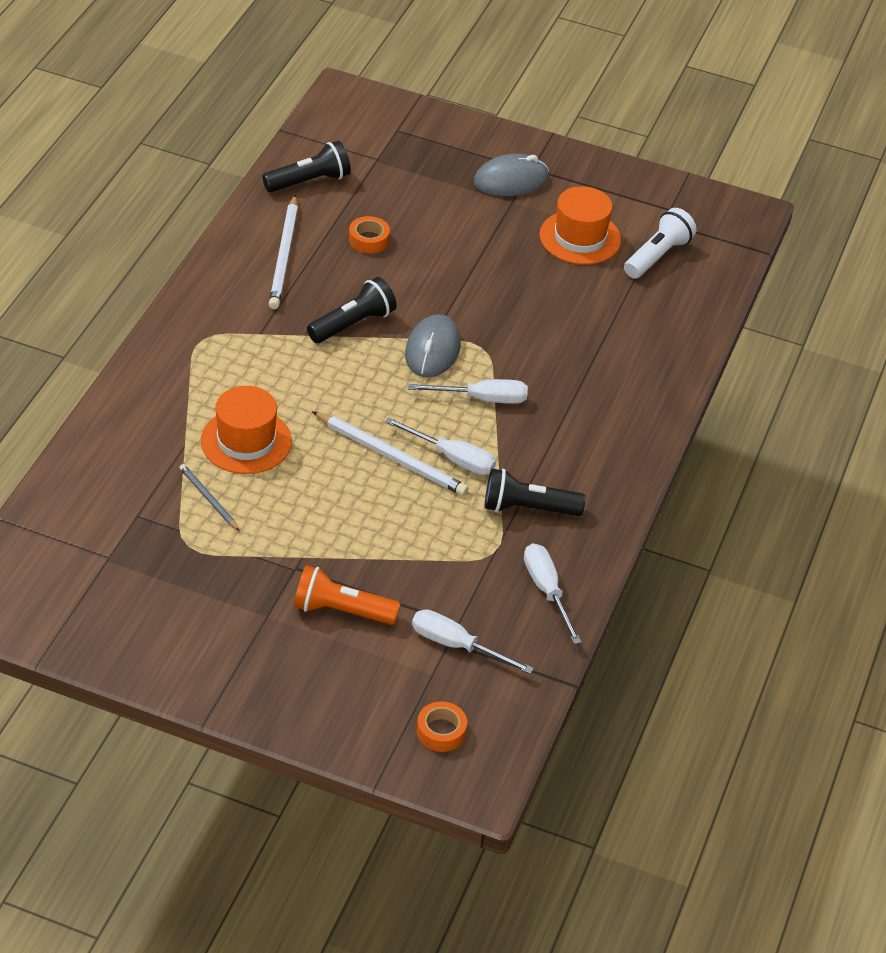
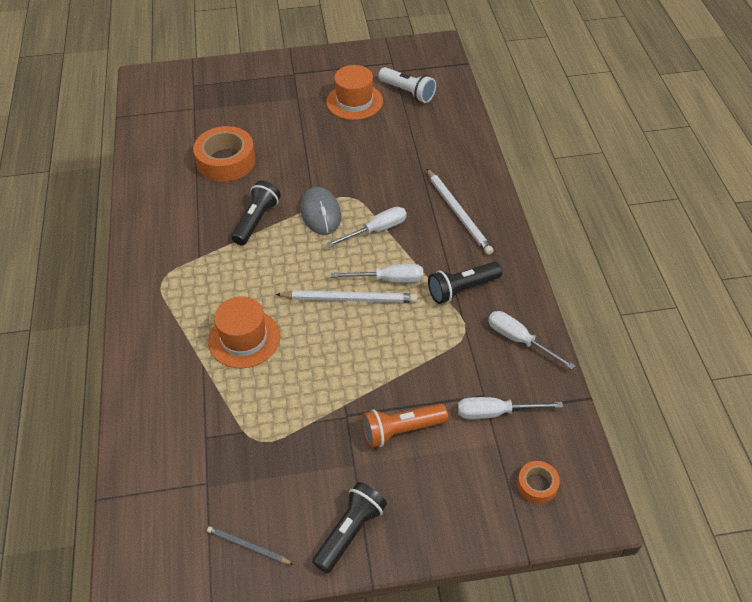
camera: 25 degrees left, 5 degrees up
(208, 498) = (248, 396): grey pencil -> grey pencil (248, 546)
(284, 256) = (178, 196): white pencil -> white pencil (458, 213)
(309, 181) = (160, 141): black flashlight -> black flashlight (350, 532)
(369, 240) = (226, 161): orange tape -> orange tape, size x1.99
(511, 180) = (286, 86): grey mouse -> none
(657, 256) = (408, 92): white flashlight -> white flashlight turned 120 degrees clockwise

